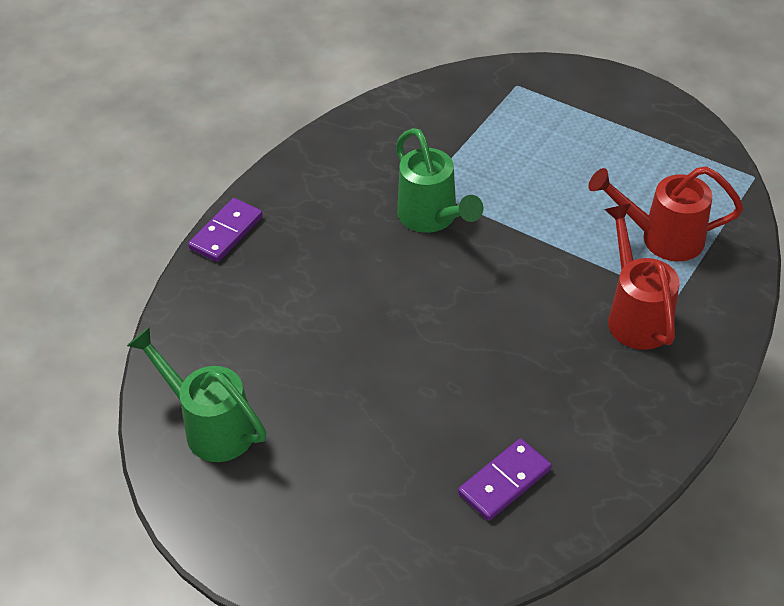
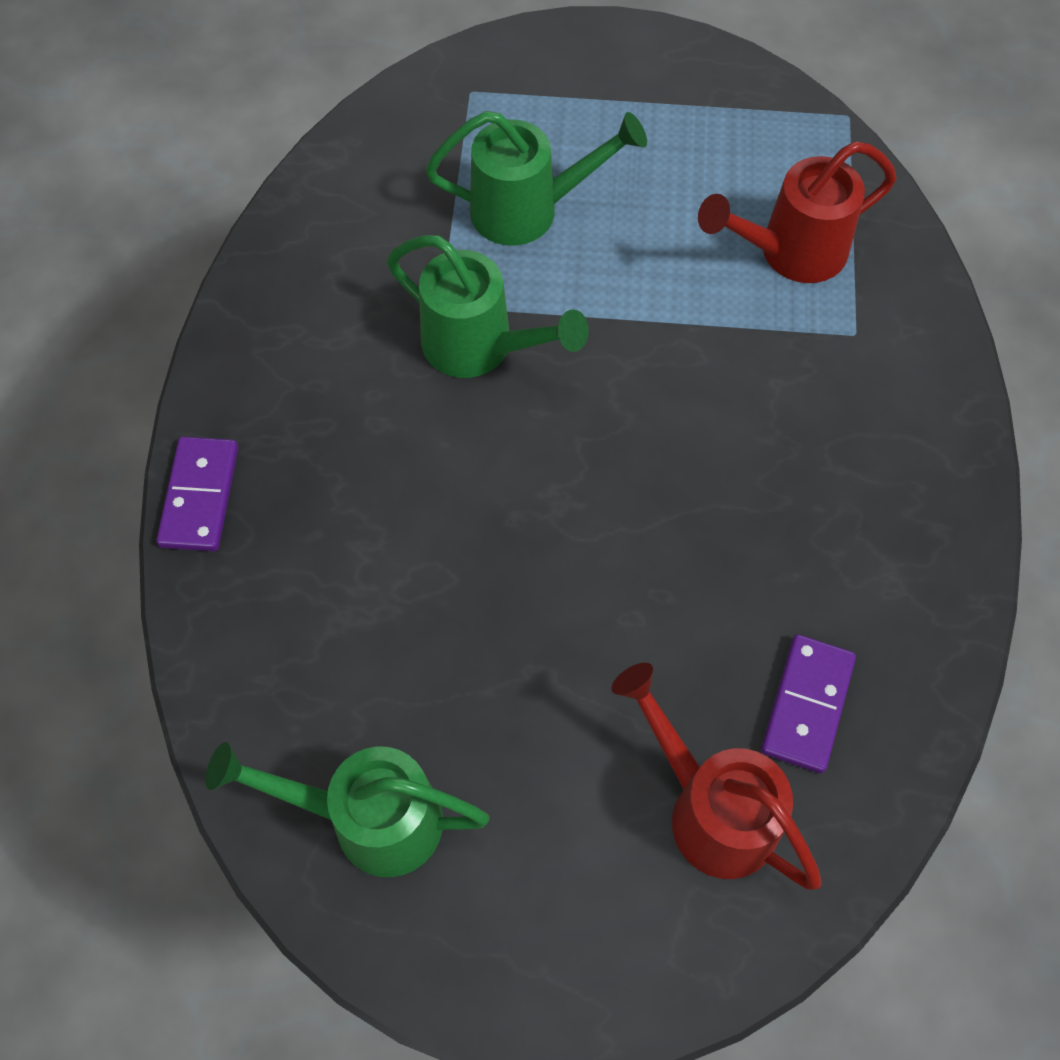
camera: 30 degrees left, 15 degrees up
(510, 158) = (529, 210): none -> green watering can
(635, 314) = (823, 380): red watering can -> red watering can (710, 808)

